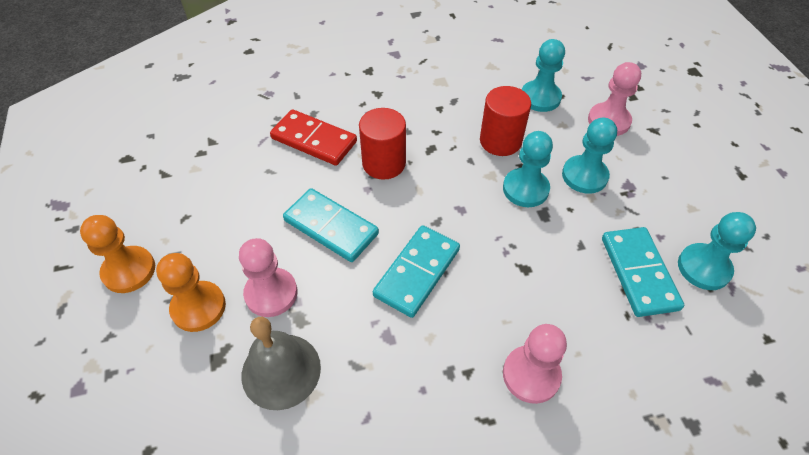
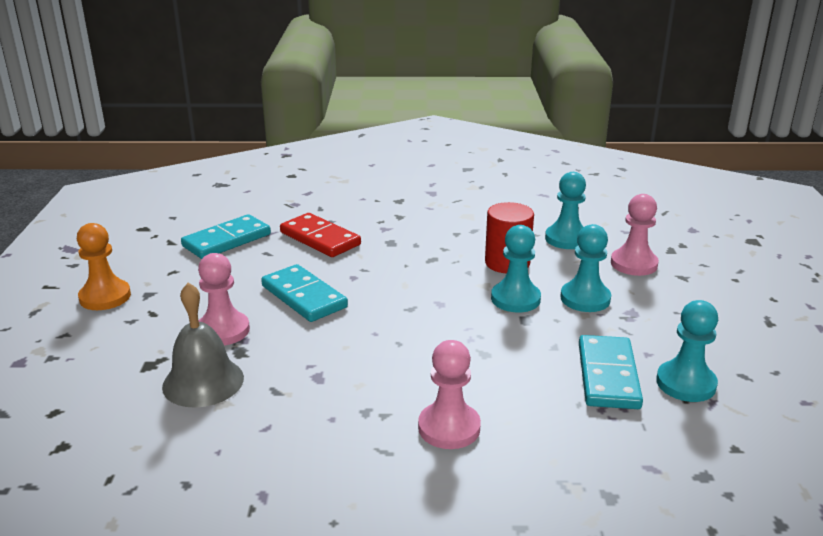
camera: 15 degrees right, 25 degrees down
(198, 307) = (152, 329): orange pawn -> none
(384, 163) = (379, 262): red cylinder -> none
(417, 272) = (371, 339): turquoise domino -> turquoise domino (227, 240)

